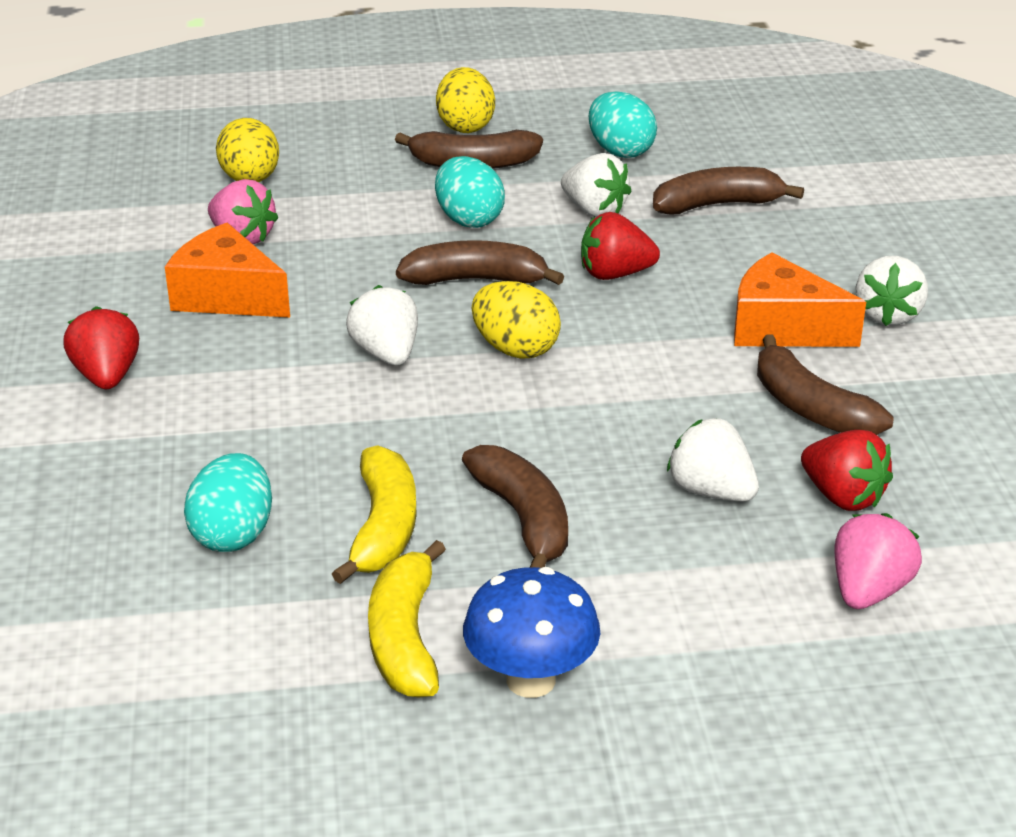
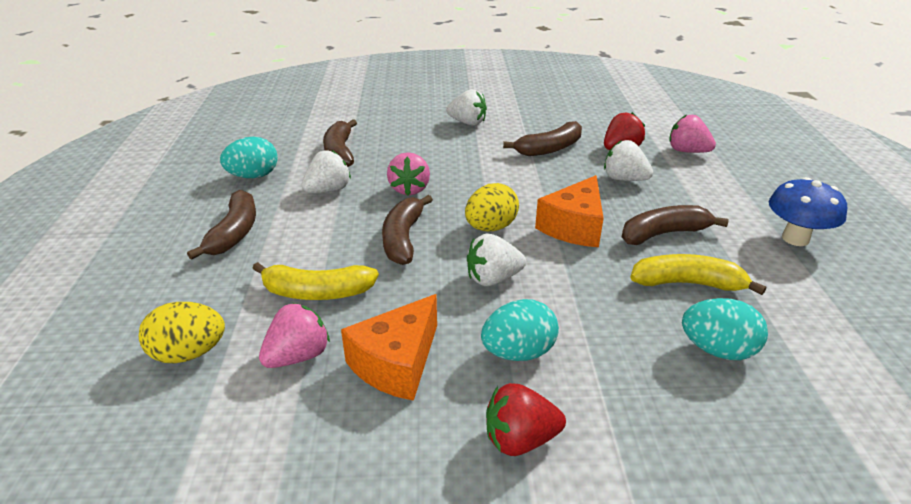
camera: 85 degrees left, 0 degrees up
(405, 638) = (785, 278): yellow banana -> yellow banana (317, 292)
(465, 126) = (170, 233): yellow egg -> none
(469, 219) = (319, 238): turquoise egg -> turquoise egg (518, 352)
(615, 274) = (409, 189): red strawberry -> pink strawberry
(711, 491) = (624, 179): white strawberry -> white strawberry turned 75 degrees clockwise
(782, 328) = (476, 148): orange cheese -> orange cheese (574, 227)

